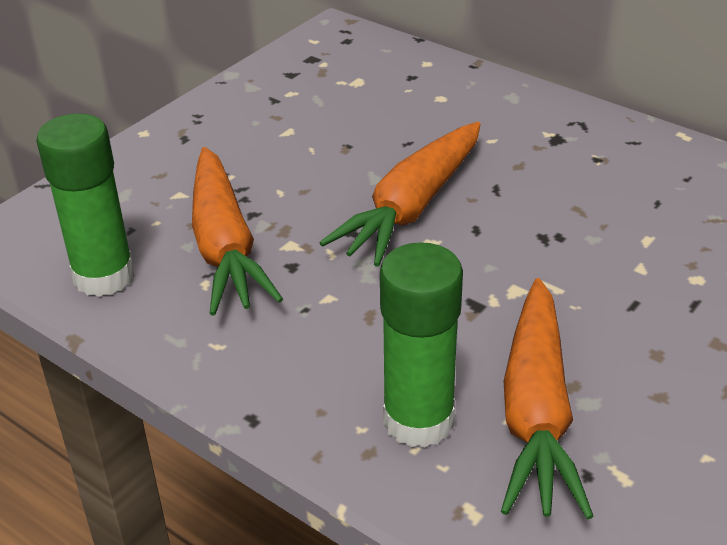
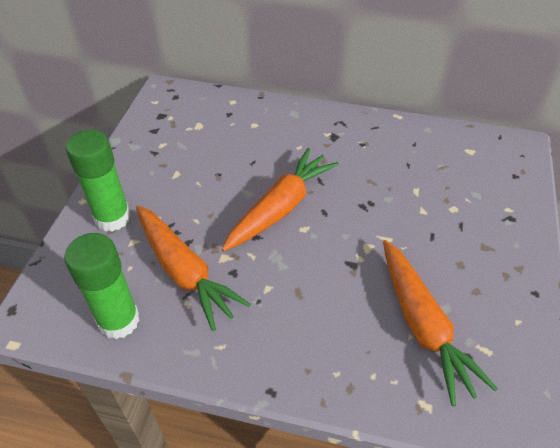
camera: 25 degrees left, 10 degrees up
(412, 207) = (280, 208): orange carrot -> orange carrot turned 150 degrees counterclockwise
(418, 420) = (365, 355): green glue stick -> green glue stick (112, 218)

